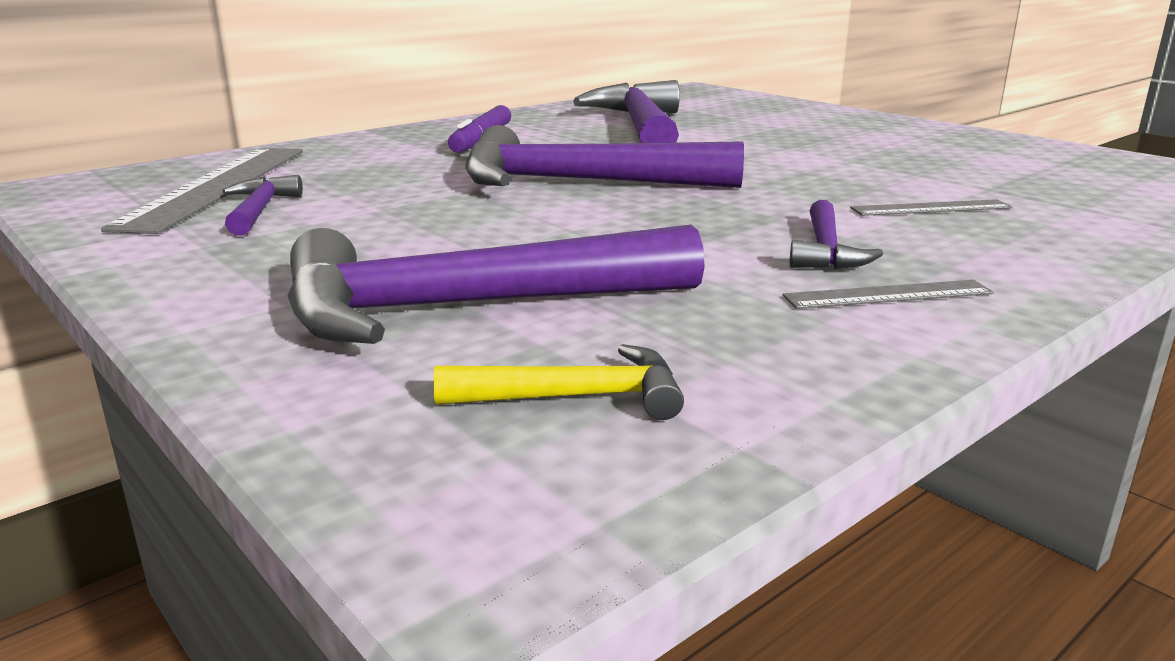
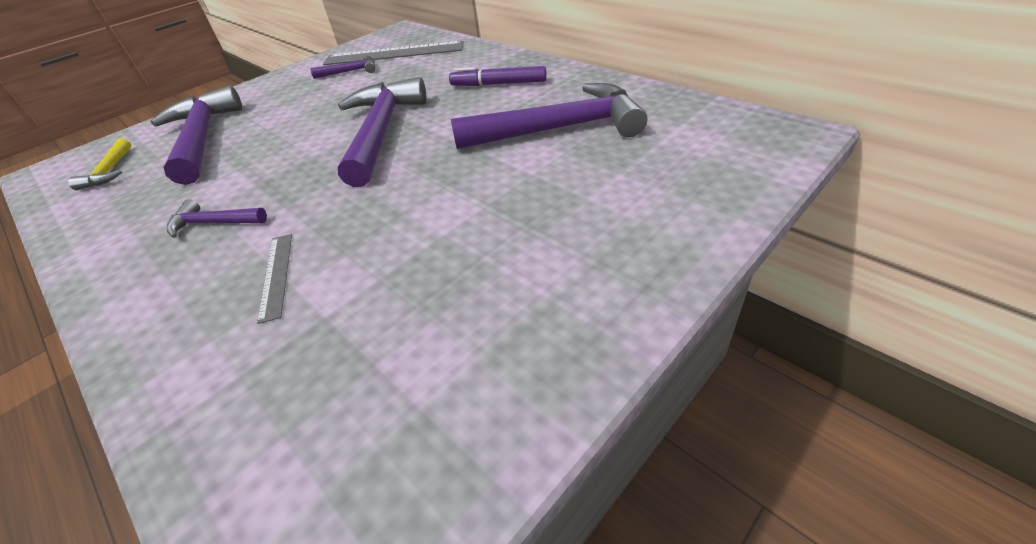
camera: 90 degrees right, 20 degrees up
(888, 295) = (137, 243): grey ruler -> none

